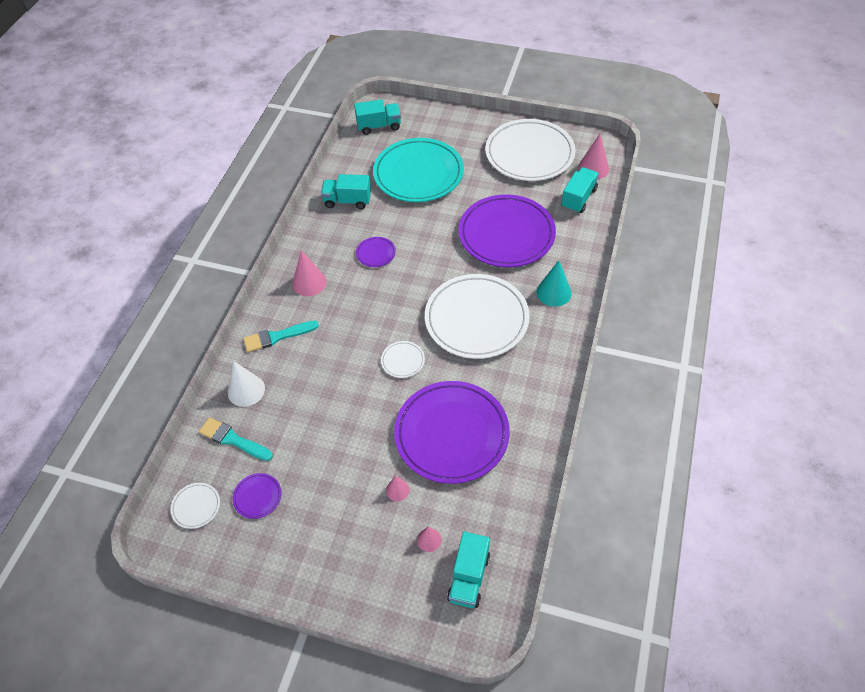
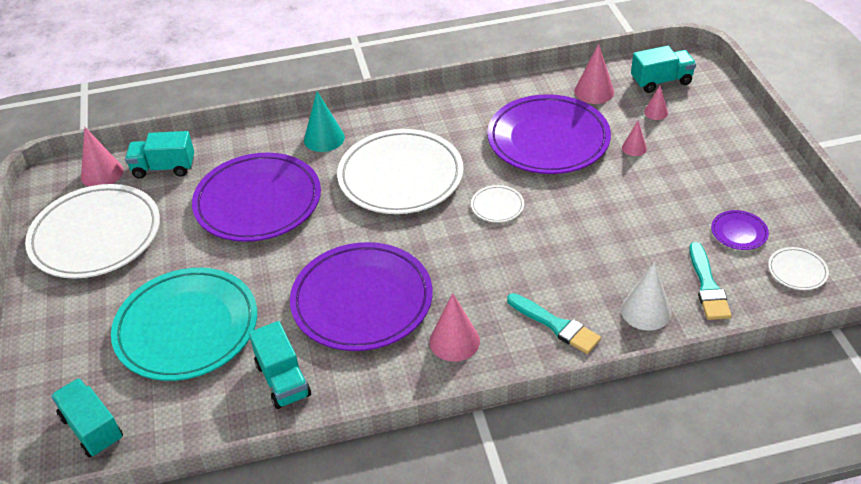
camera: 120 degrees left, 10 degrees down
(376, 253) = (362, 301): purple plate -> purple plate, size x2.45
(491, 509) = (594, 91): none -> pink cone

